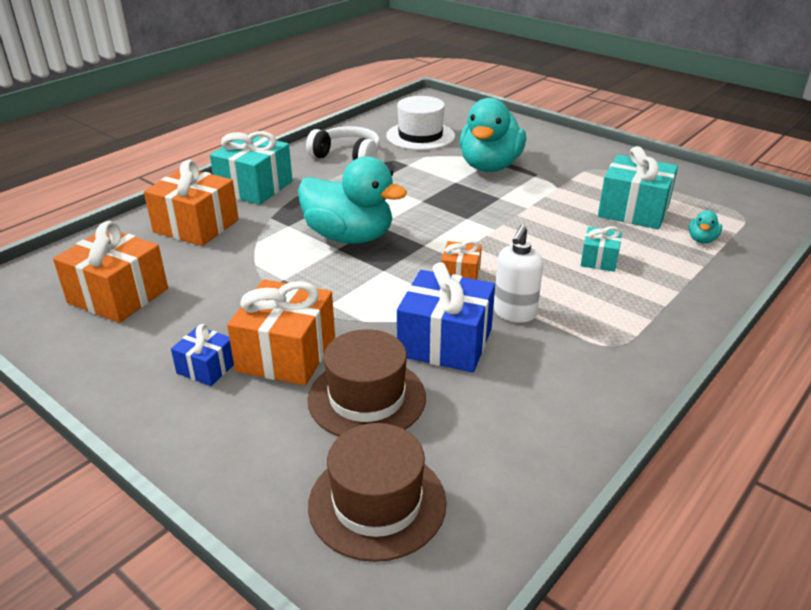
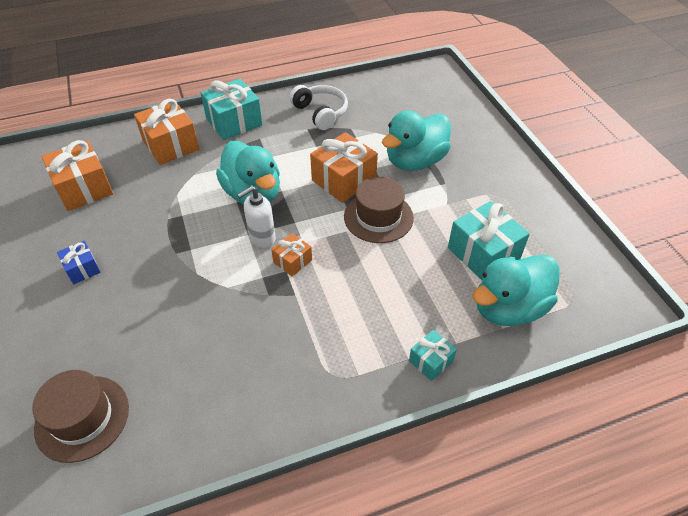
camera: 30 degrees right, 15 degrees up
(286, 354) = (131, 279): orange gift -> orange gift (344, 180)
(367, 398) = (144, 337): brown hat -> brown hat (378, 217)
(420, 136) = (392, 109): white hat -> none
(445, 342) = (228, 316): blue gift -> none
(514, 313) = (295, 313): white soap dispenser -> white soap dispenser (262, 238)
(599, 260) = (404, 291): turquoise gift -> turquoise gift (430, 361)
(702, 240) = (508, 308): turquoise duck -> turquoise duck, size x2.45

